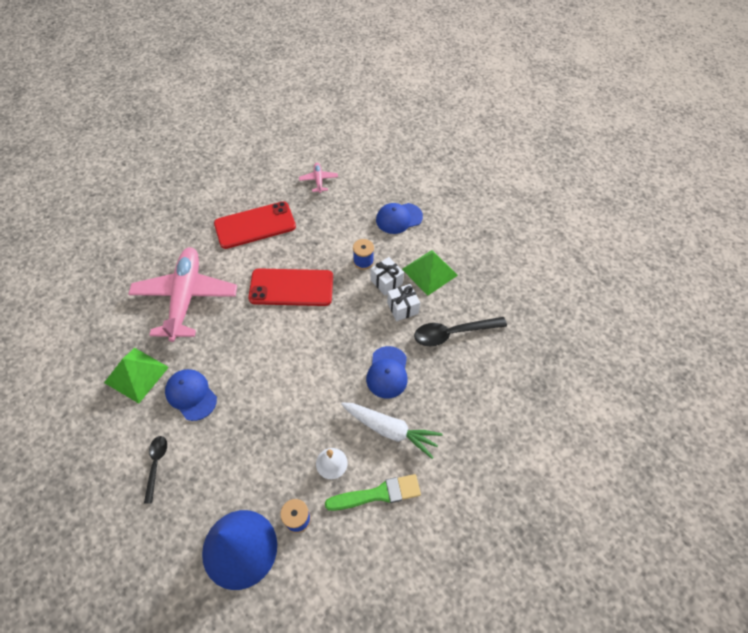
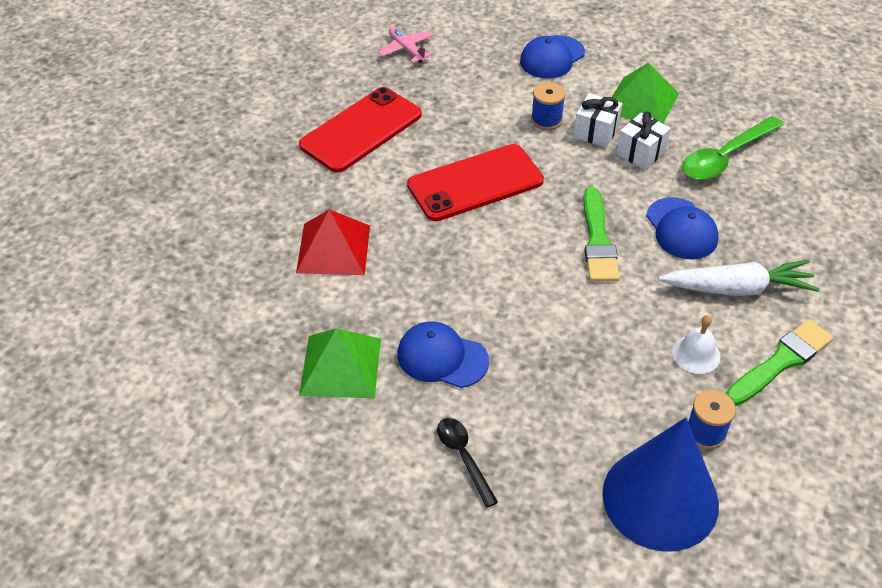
camera: 25 degrees left, 10 degrees down
(185, 297) = (333, 248): pink plane -> red pyramid
(332, 358) = (598, 240): none -> green brush
(452, 333) = (725, 157): black spoon -> green spoon

